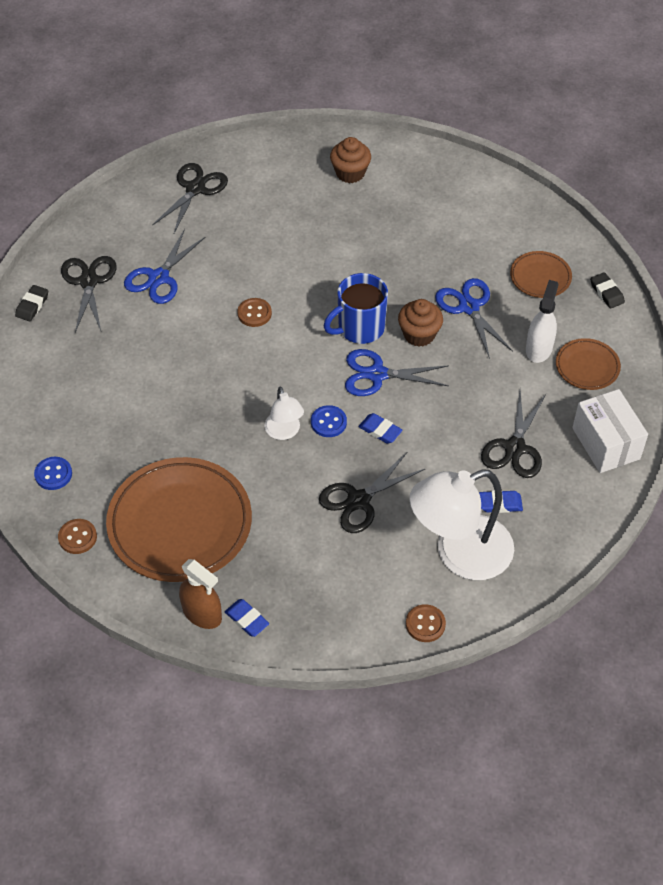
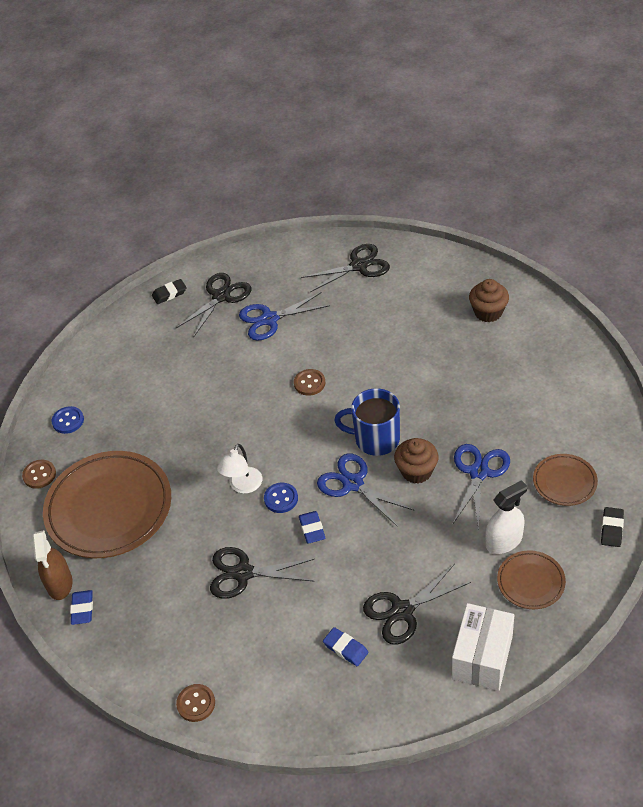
camera: 45 degrees right, 5 degrees down
(459, 554) = (275, 667): white lamp -> none

